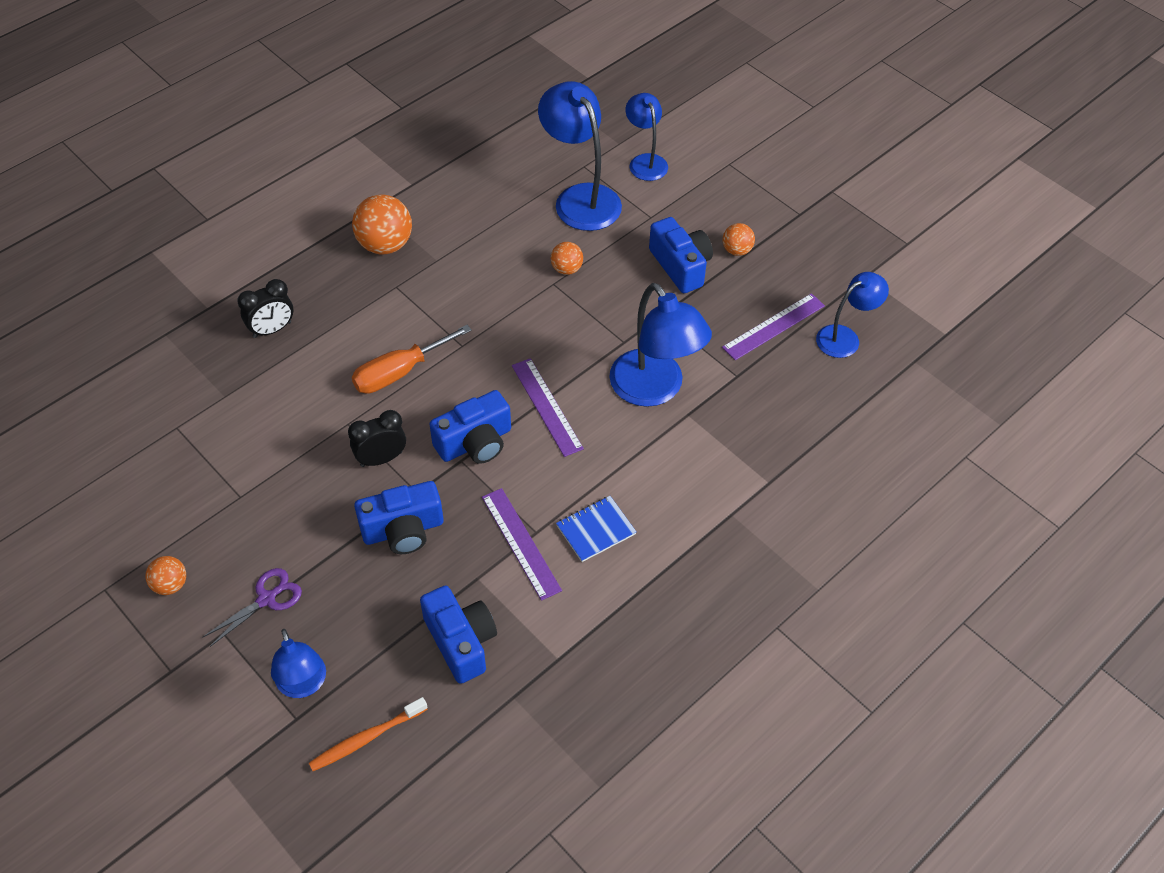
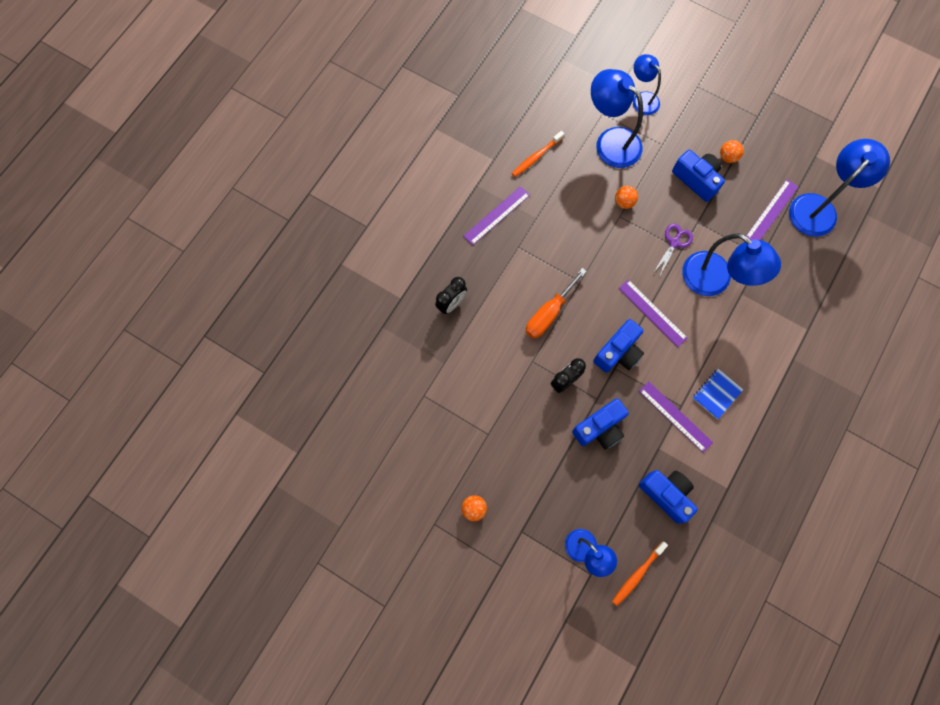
camera: 15 degrees left, 20 degrees up
(266, 599) = (537, 501): purple scissors -> purple scissors (674, 243)
(385, 245) = (496, 215): orange ball -> purple ruler
(471, 193) = (536, 157): none -> orange toothbrush
(845, 337) = (818, 208): blue lamp -> blue lamp, size x1.66

